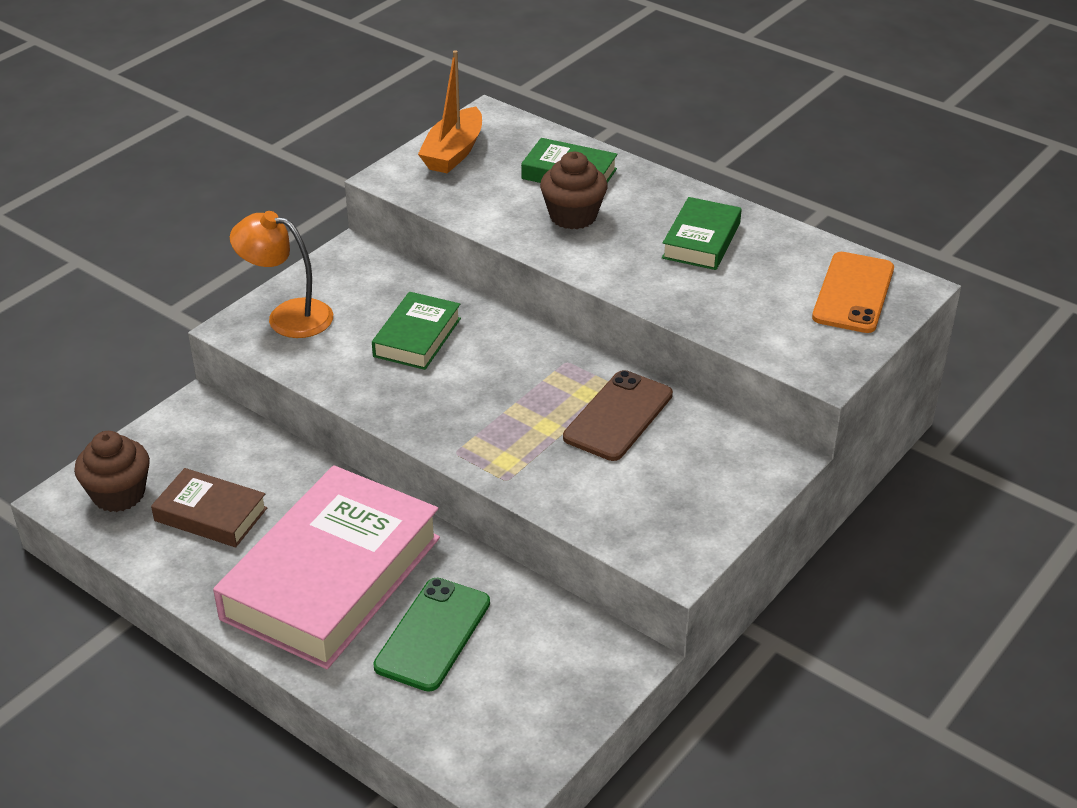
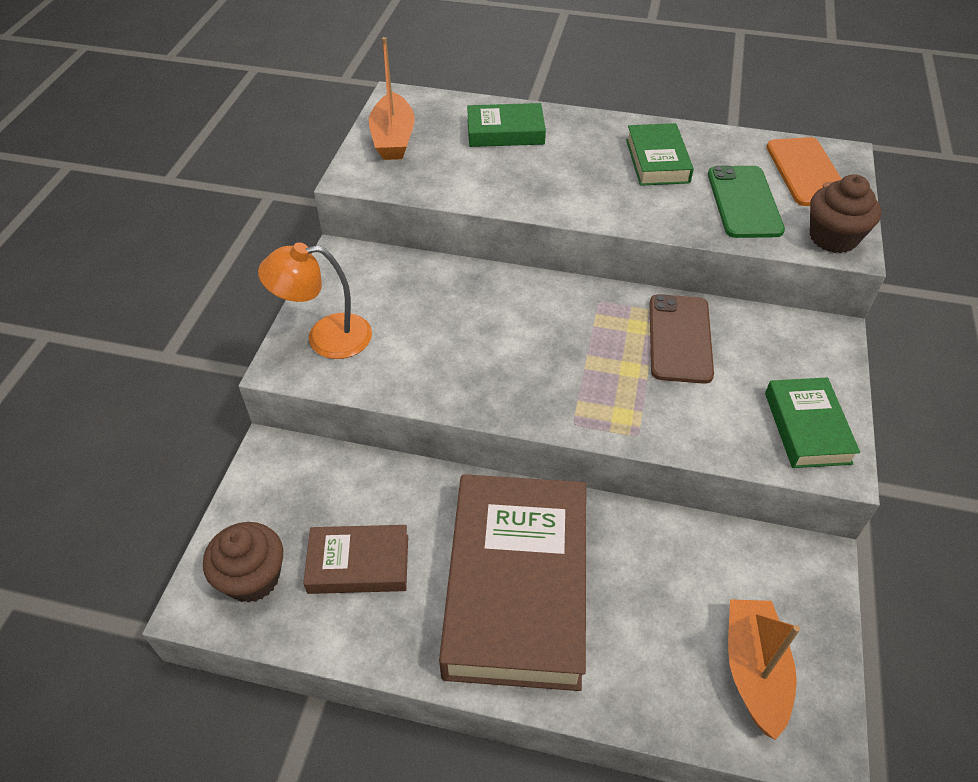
camera: 25 degrees left, 10 degrees up
(331, 577) = (516, 586): pink book -> brown book
(417, 337) = (458, 320): green book -> green book (807, 427)
(433, 634) = (646, 608): green phone -> green phone (744, 202)
(491, 713) = (754, 671): none -> orange boat
(573, 216) = (539, 168): brown cupcake -> brown cupcake (833, 238)

